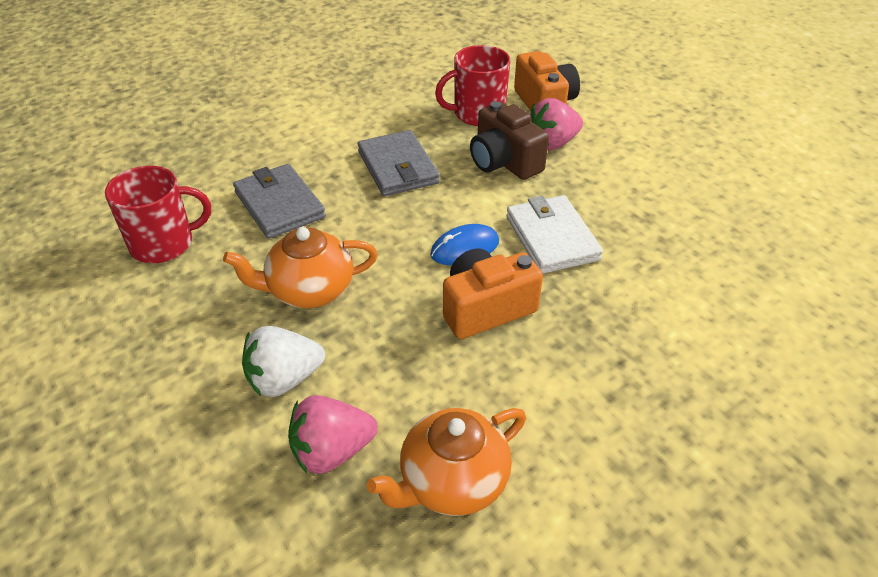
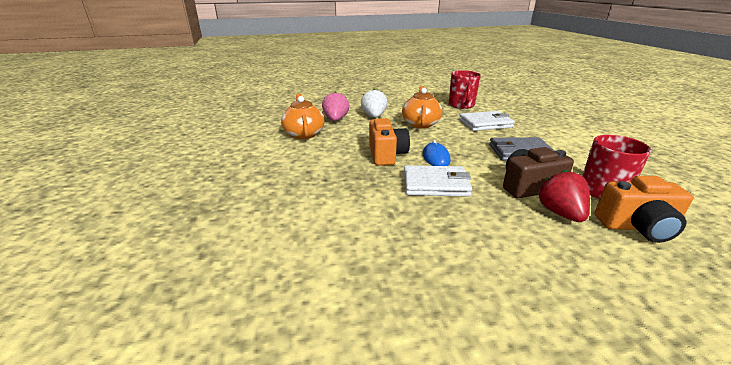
camera: 110 degrees right, 15 degrees down
(279, 205) = (485, 123): grey wallet -> white wallet
(552, 143) = (560, 213): pink strawberry -> red strawberry

